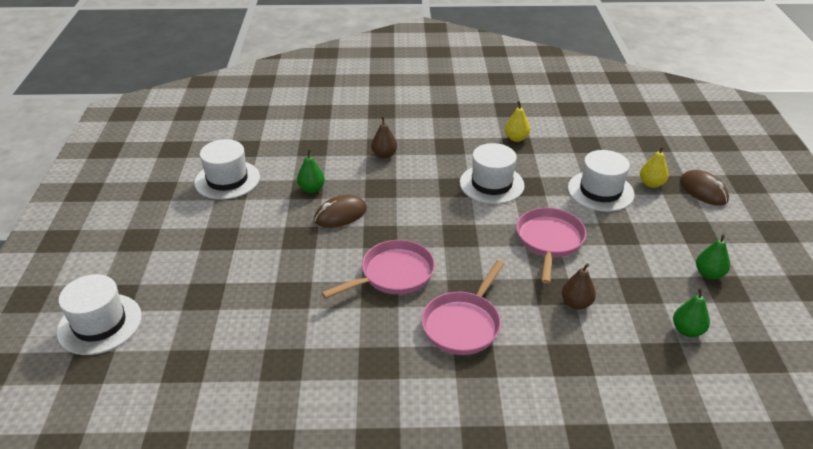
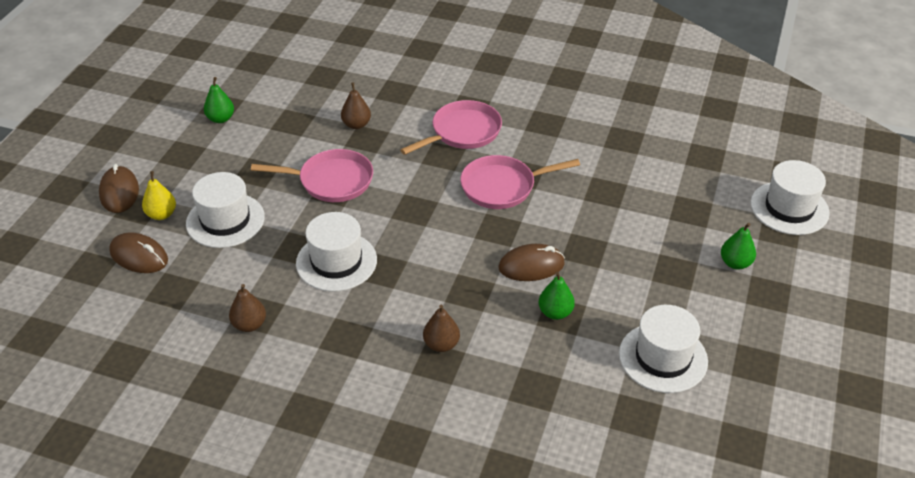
camera: 160 degrees left, 5 degrees up
(516, 138) = (249, 325): yellow pear -> brown pear
(549, 241) = (331, 181): pink pan -> pink pan turned 120 degrees counterclockwise
(631, 156) = (139, 256): none -> brown mouse
(687, 330) = (289, 87): green pear -> green pear (735, 263)

